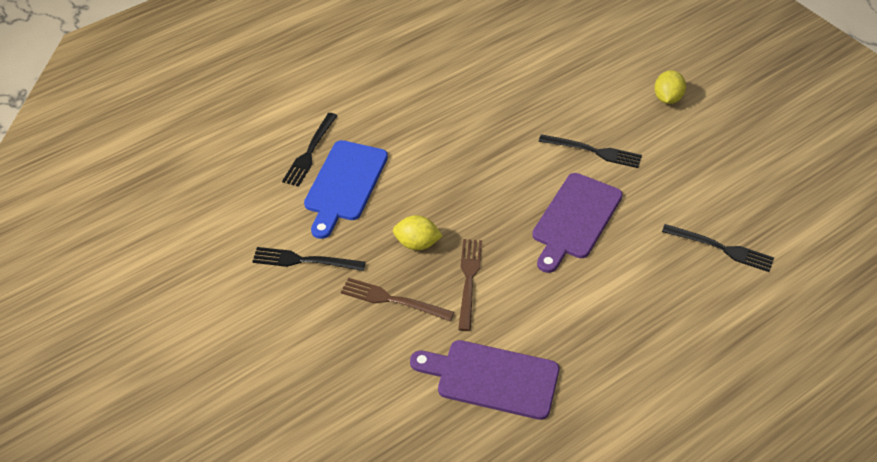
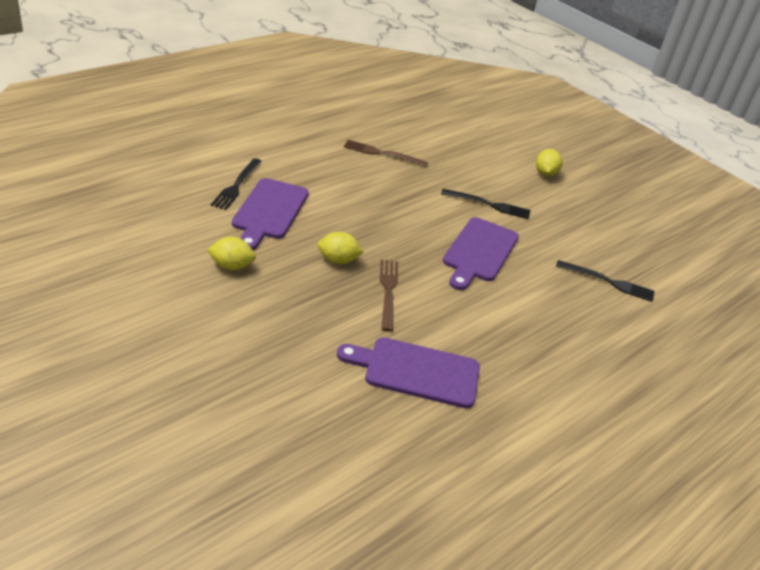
camera: 10 degrees left, 10 degrees down
(304, 260) = (231, 266): black fork -> yellow lemon
(344, 184) = (269, 211): blue cutting board -> purple cutting board
(392, 300) = (317, 302): brown fork -> brown fork (382, 153)

